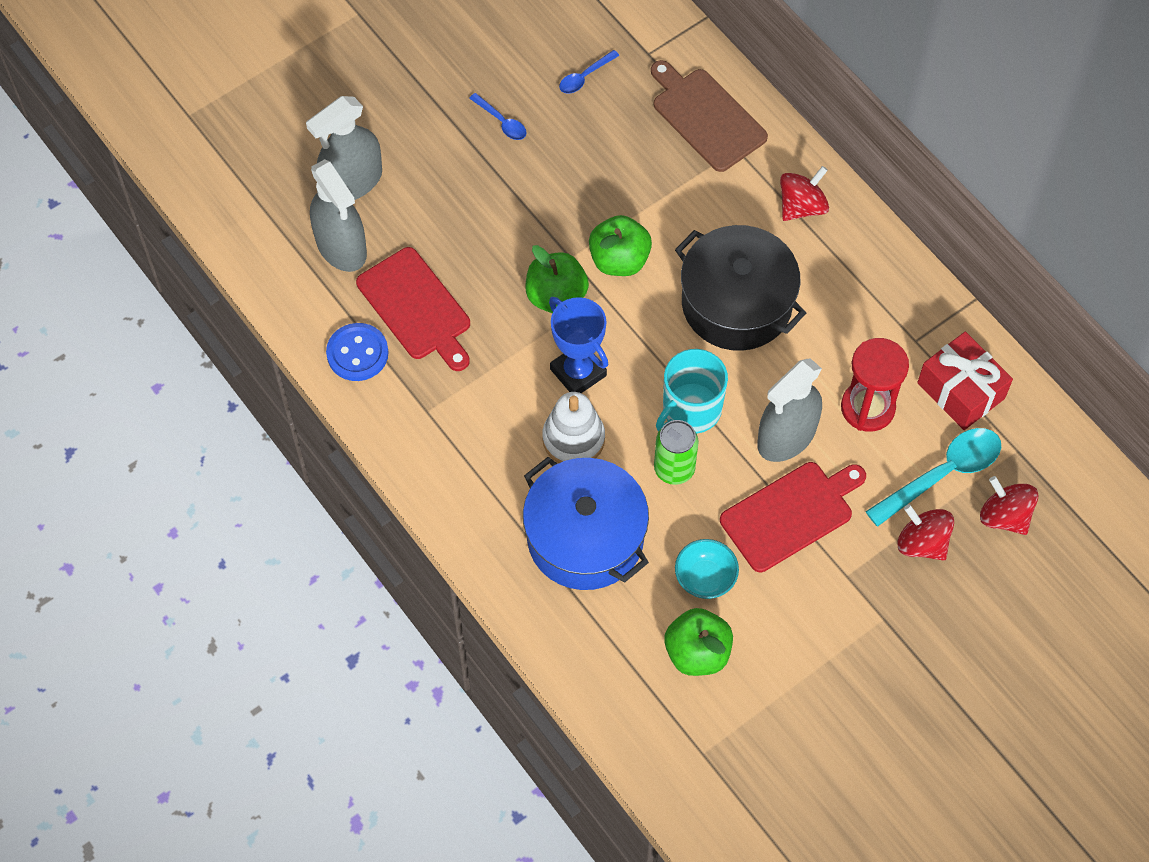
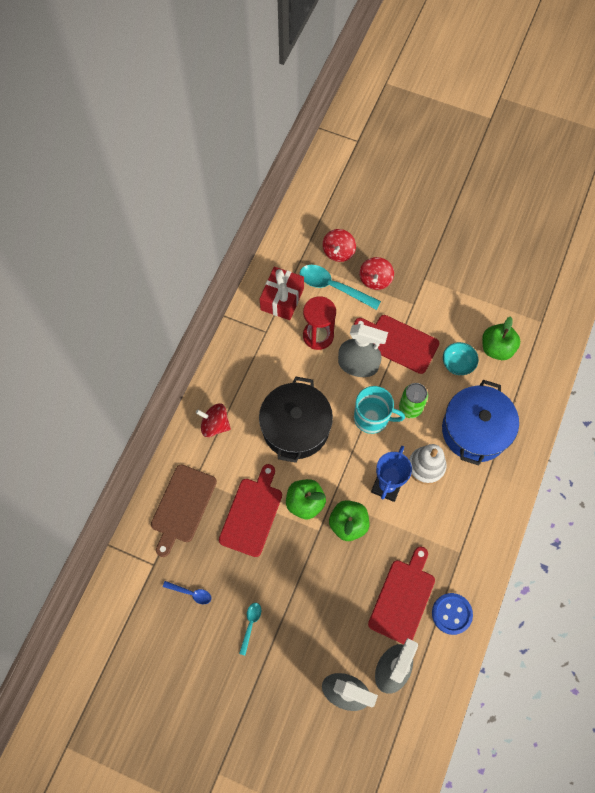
camera: 120 degrees left, 5 degrees up
(501, 122) = (250, 625): blue spoon -> turquoise spoon
(644, 191) = (252, 513): none -> red cutting board

